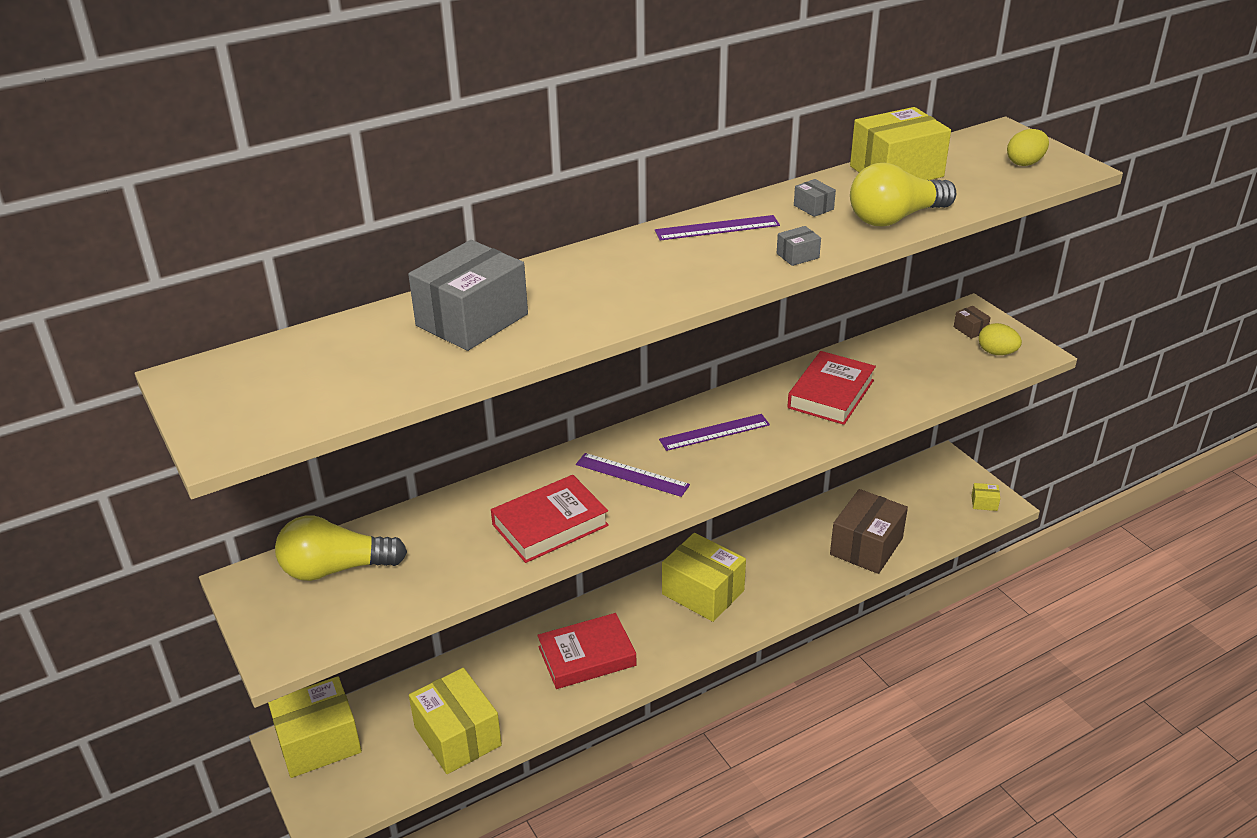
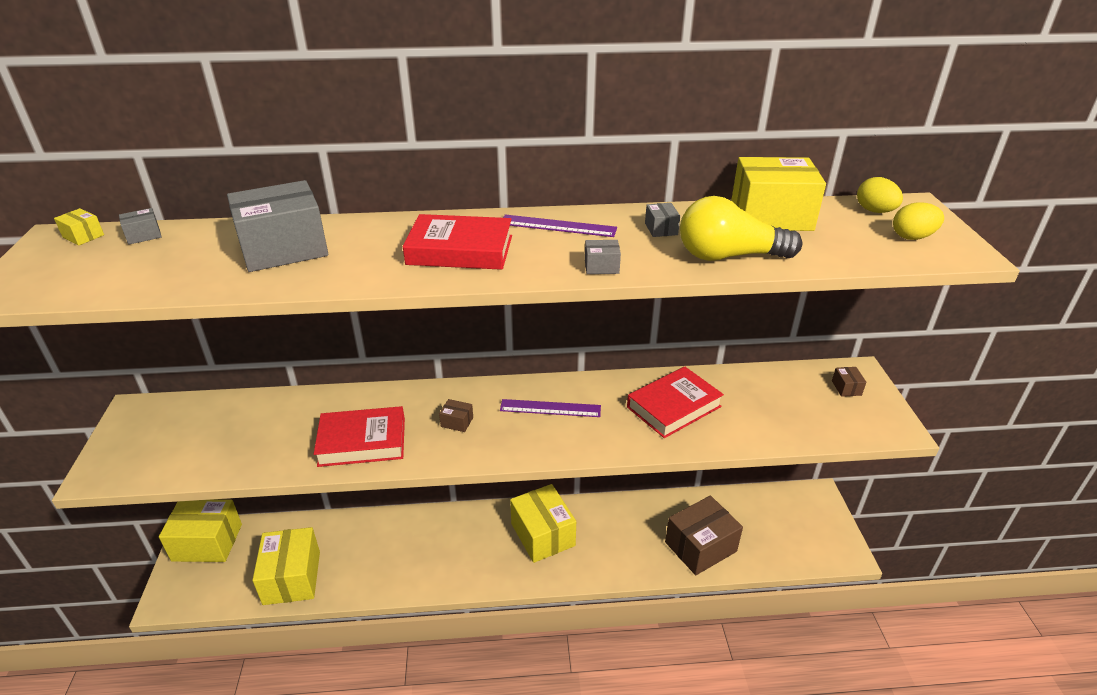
camera: 25 degrees right, 0 degrees up
(293, 348) = (143, 235): none -> grey box
(336, 569) = (195, 421): yellow light bulb -> none
(587, 656) = (422, 552): red book -> red book (460, 250)
(632, 475) = (457, 422): purple ruler -> brown box
(984, 503) = (832, 547): yellow box -> yellow box (83, 236)
(997, 353) = (857, 417): yellow egg -> yellow egg (874, 211)

